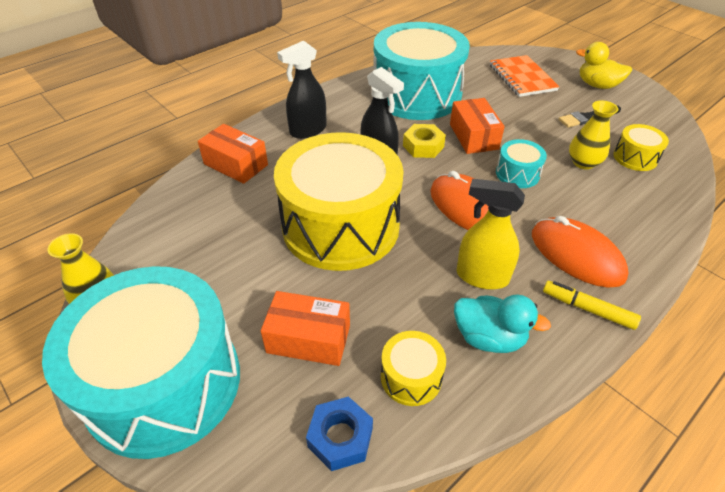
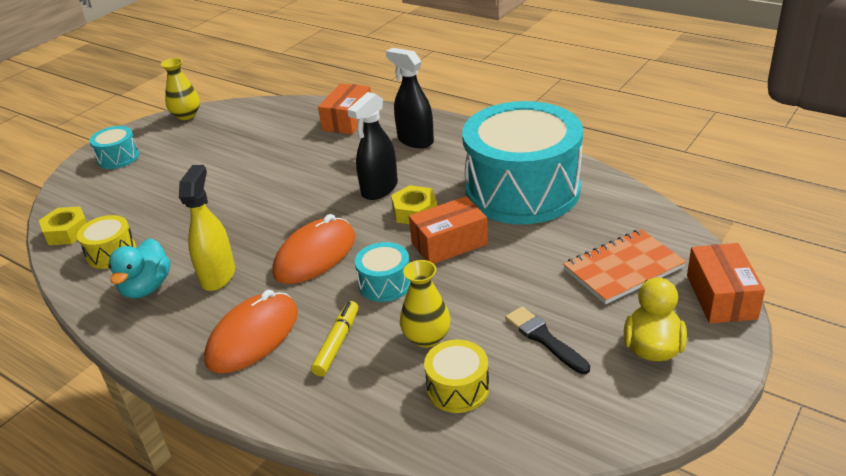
camera: 80 degrees right, 10 degrees down
(164, 383) = (118, 157): turquoise drum -> turquoise drum, size x0.41
(308, 339) = (150, 201): orange box -> orange box (721, 297)
(340, 437) = (67, 232): blue nut -> yellow nut
(341, 226) = (275, 188): yellow drum -> none
(587, 309) = (178, 346): yellow marker -> yellow marker (337, 343)

